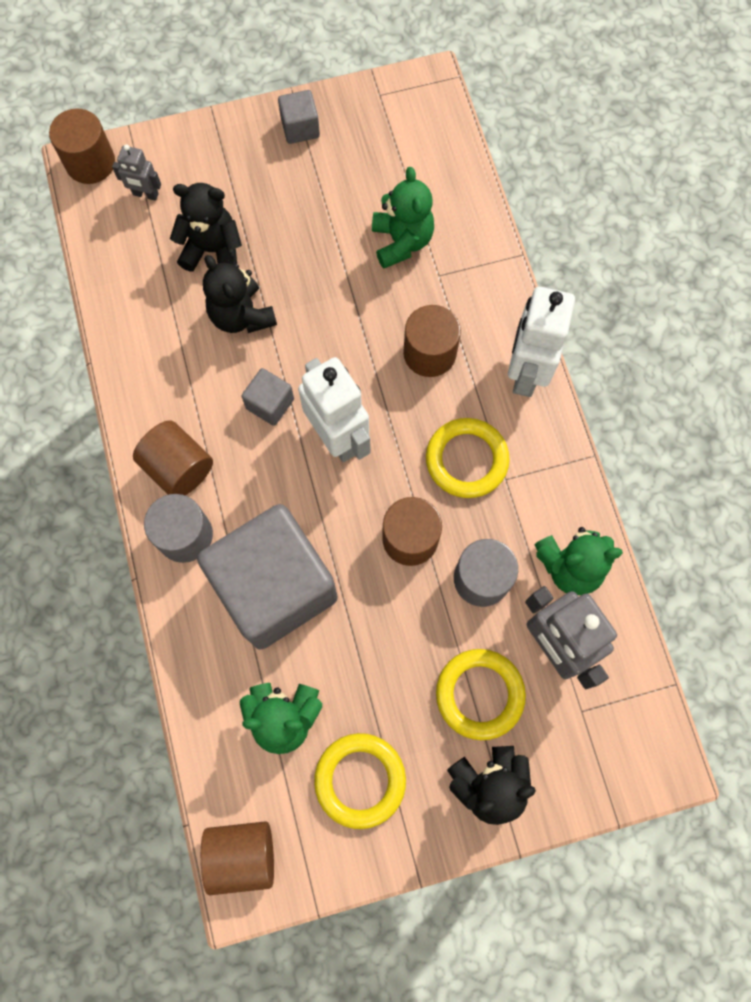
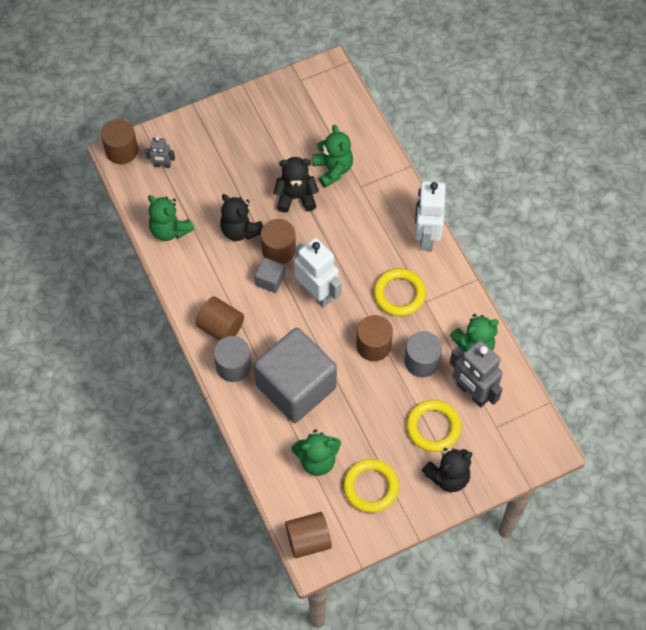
camera: 10 degrees left, 10 degrees down
(135, 298) = (170, 230): none -> green teddy bear
(213, 250) = (213, 193): black teddy bear -> black teddy bear (296, 197)
(300, 128) = (253, 108): grey cube -> none
(429, 353) = (364, 234): brown cylinder -> brown cylinder (278, 250)

